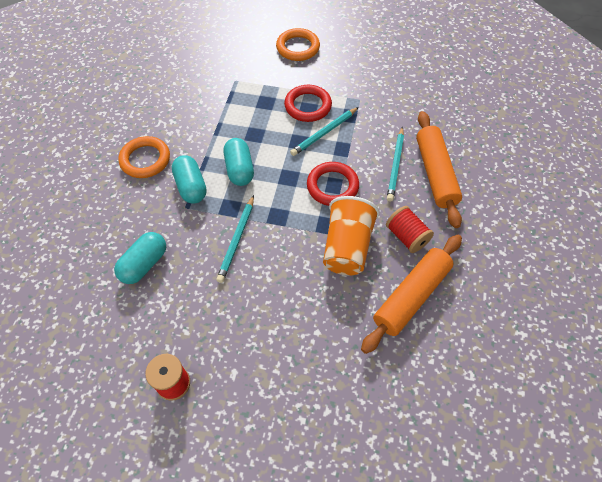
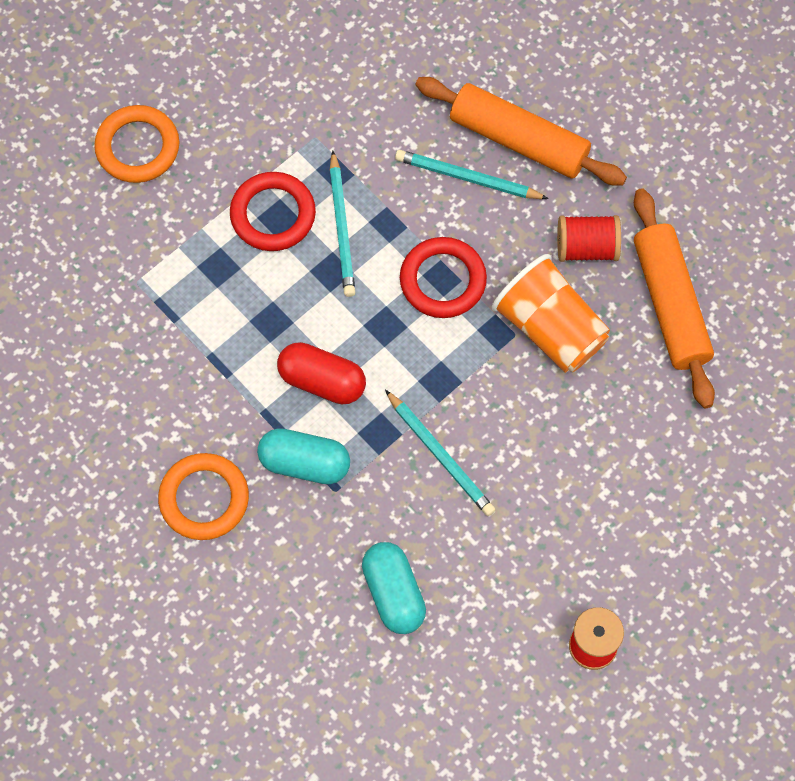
camera: 55 degrees left, 10 degrees up
(239, 169) = (322, 381): turquoise capsule -> red capsule
(395, 165) = (468, 178): turquoise pencil -> turquoise pencil turned 150 degrees clockwise

